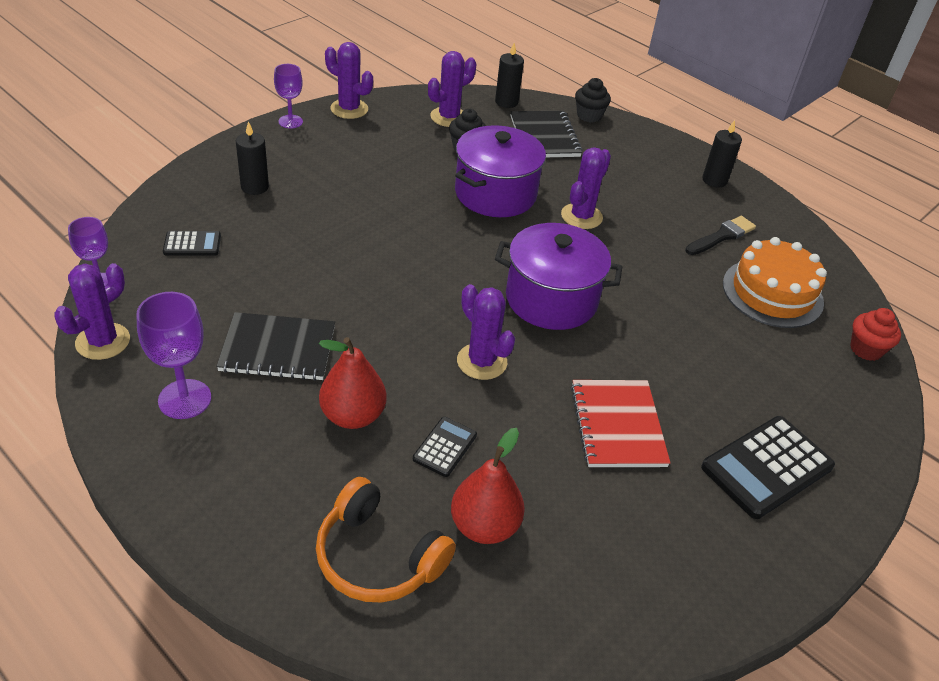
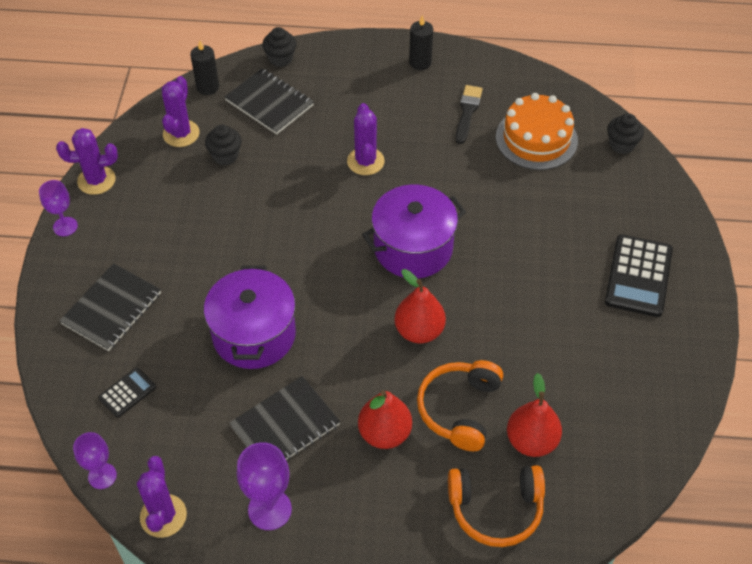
camera: 35 degrees left, 10 degrees up
(254, 187) = (112, 308): black candle -> black notebook
(445, 447) = (459, 409): black calculator -> orange headphones
(482, 362) = (419, 331): purple cactus -> red pear
(495, 194) = (289, 184): purple pot -> purple pot (254, 334)
(617, 425) = (538, 313): red notebook -> none
(866, 349) = (621, 144): red cupcake -> black cupcake

